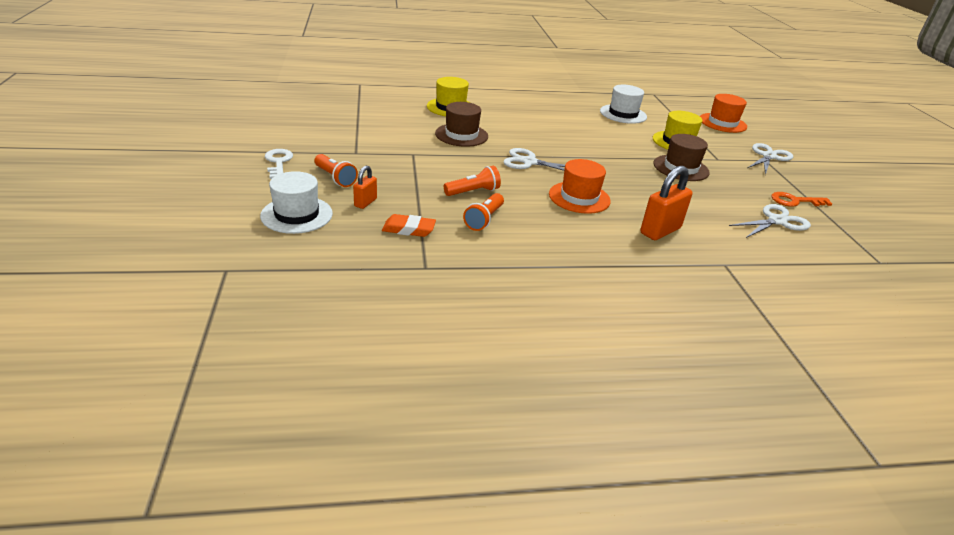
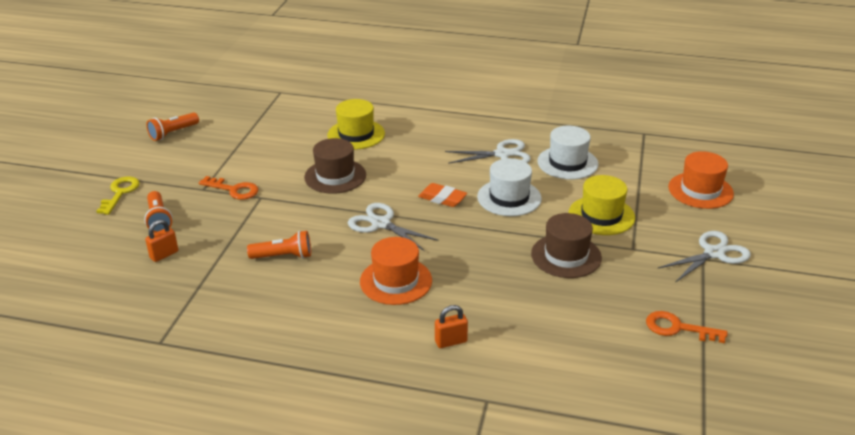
camera: 25 degrees right, 0 degrees up
(278, 162) = (120, 193): white key -> yellow key
(297, 215) = (91, 260): white hat -> white hat (509, 198)
(384, 151) = (234, 190): none -> orange key
(409, 229) = (180, 294): orange eraser -> orange eraser (442, 198)
(484, 219) = (265, 294): orange flashlight -> orange flashlight (173, 133)
(660, 231) = (451, 342): orange padlock -> orange padlock, size x0.56
(777, 221) = (619, 353): white scissors -> white scissors (502, 154)

